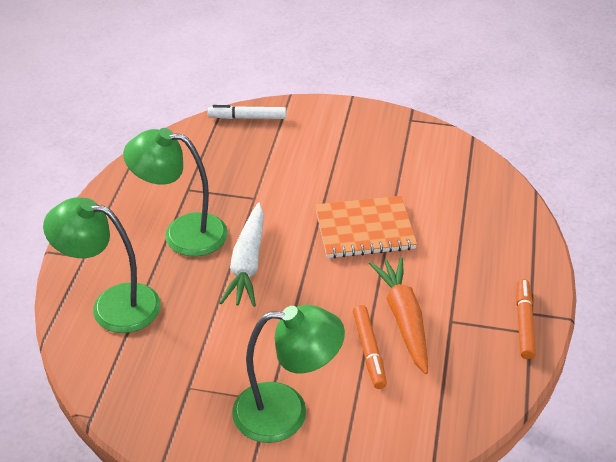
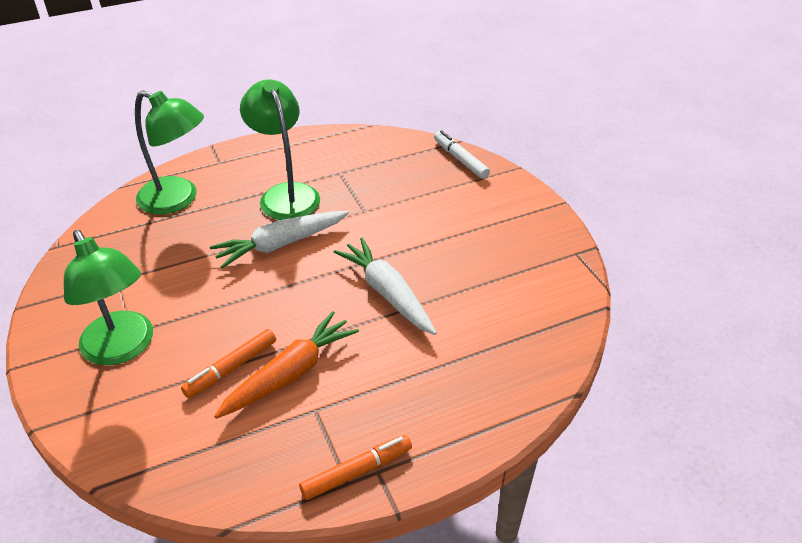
camera: 55 degrees right, 0 degrees up
(112, 305) = (178, 199): green lamp -> green lamp turned 135 degrees clockwise
(364, 229) = (387, 293): orange notebook -> white carrot

